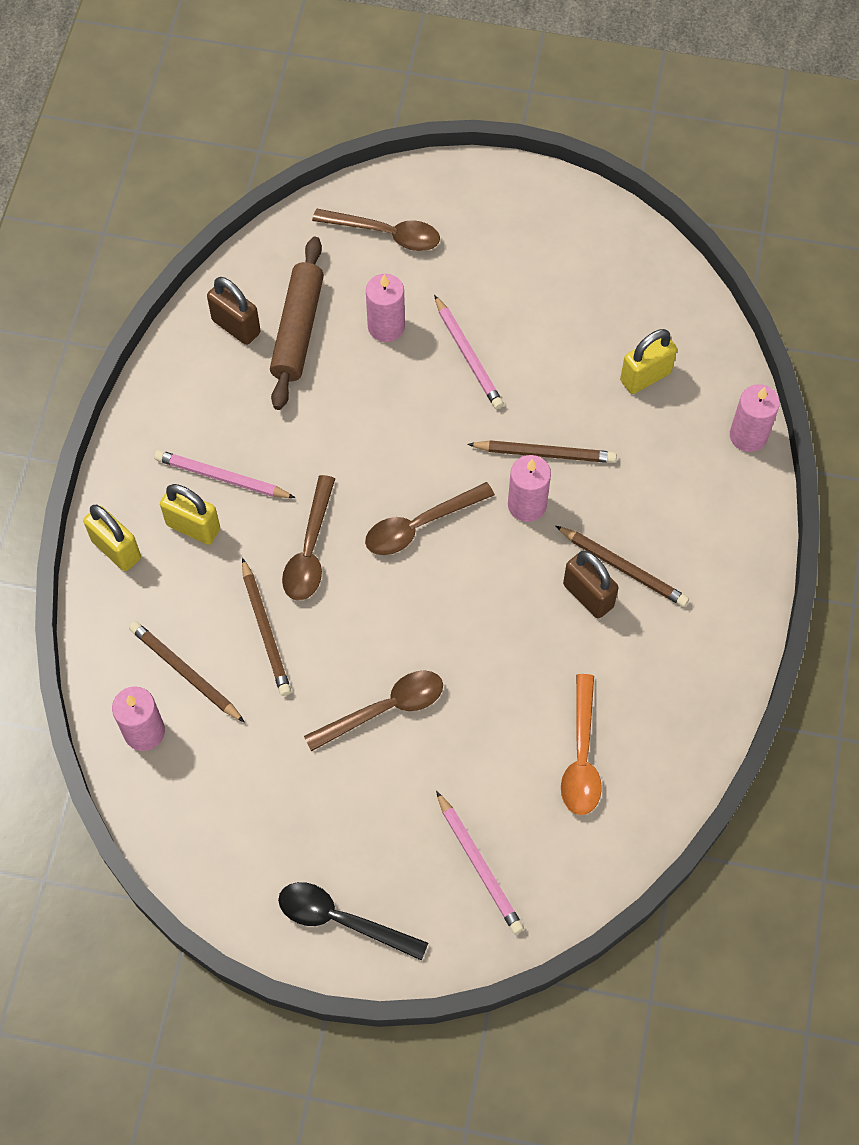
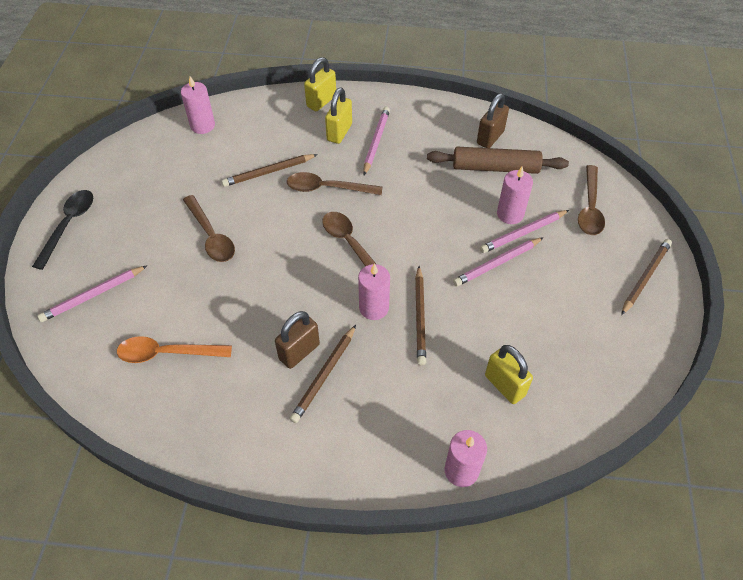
camera: 85 degrees right, 10 degrees down
(185, 672) = (240, 139): brown pencil -> brown pencil (645, 277)
(421, 318) = (523, 233): none -> pink pencil

